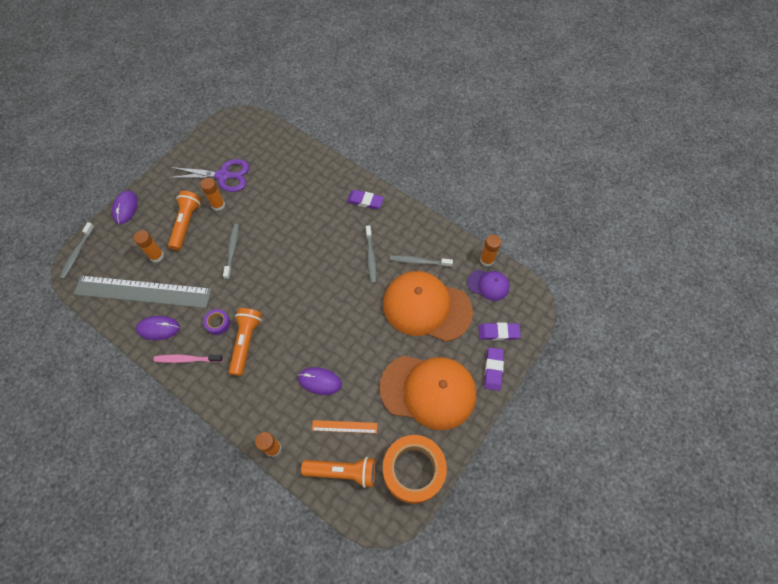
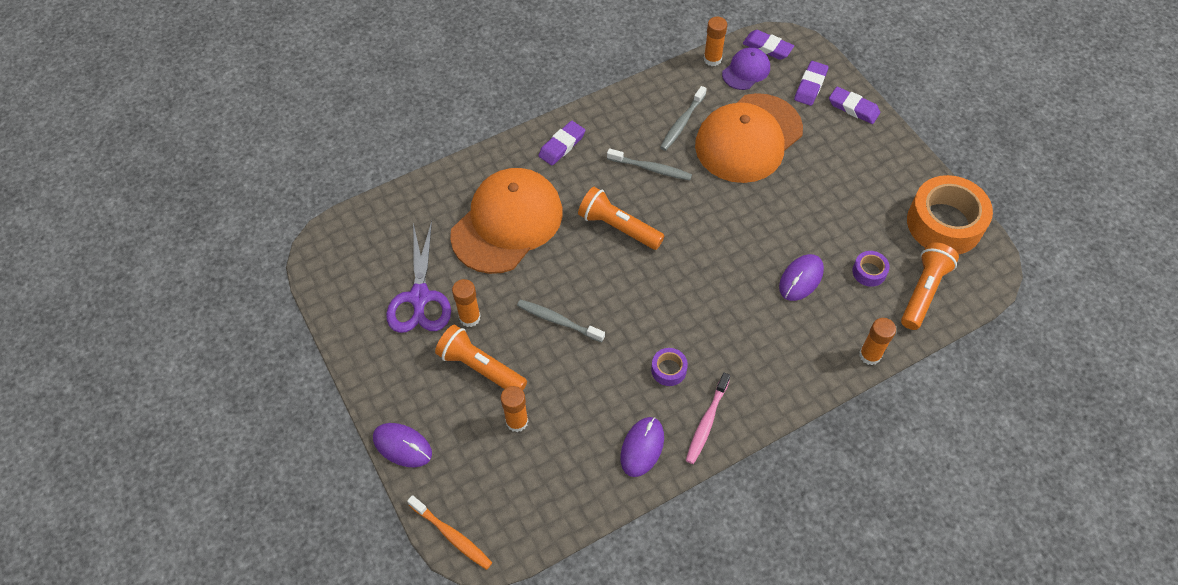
camera: 65 degrees left, 5 degrees down
(77, 253) = (452, 535): grey toothbrush -> orange toothbrush
(143, 292) = (570, 454): grey ruler -> none
(223, 176) = (419, 297): purple scissors -> purple scissors turned 150 degrees clockwise
(246, 342) = (712, 344): orange flashlight -> orange flashlight (618, 227)
(344, 426) = (869, 272): orange ruler -> purple tape
(428, 391) = (856, 175): orange cap -> orange cap (507, 223)
(519, 291) = (767, 47): none -> purple eraser

